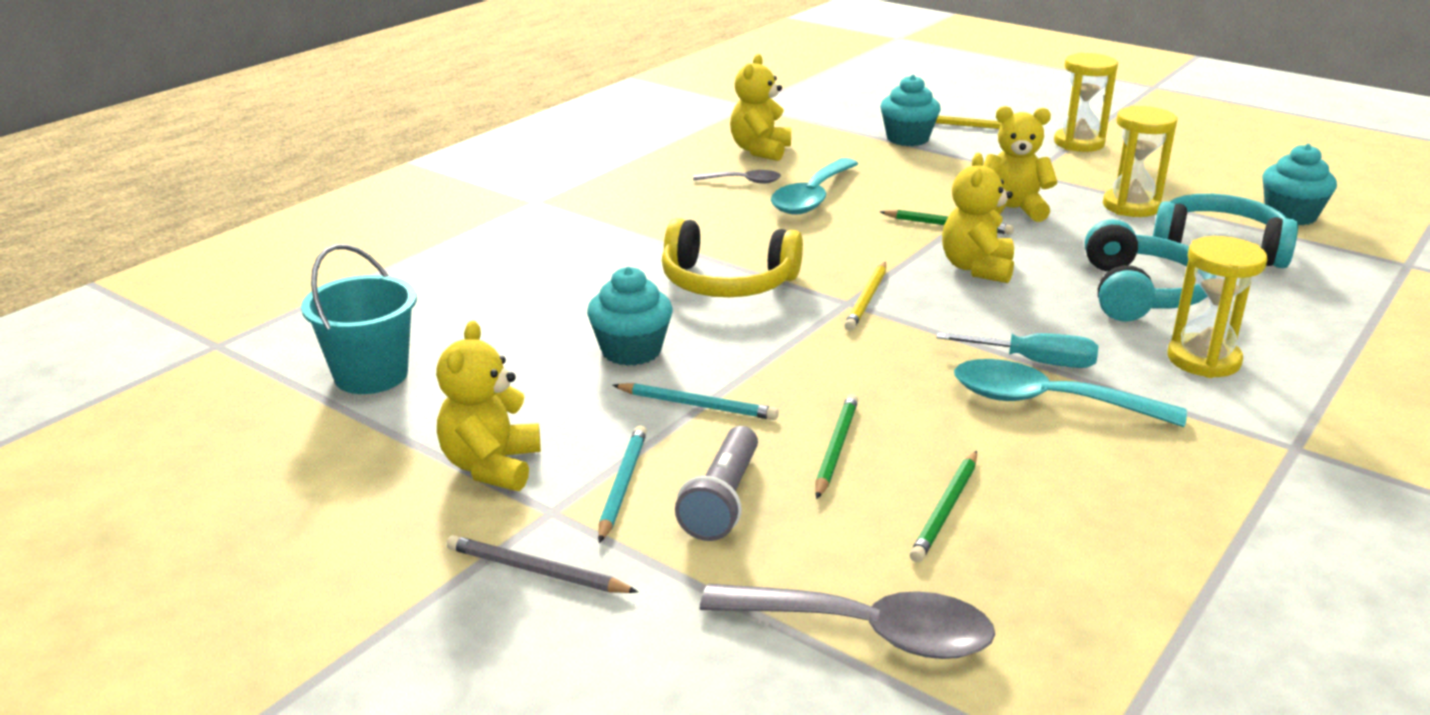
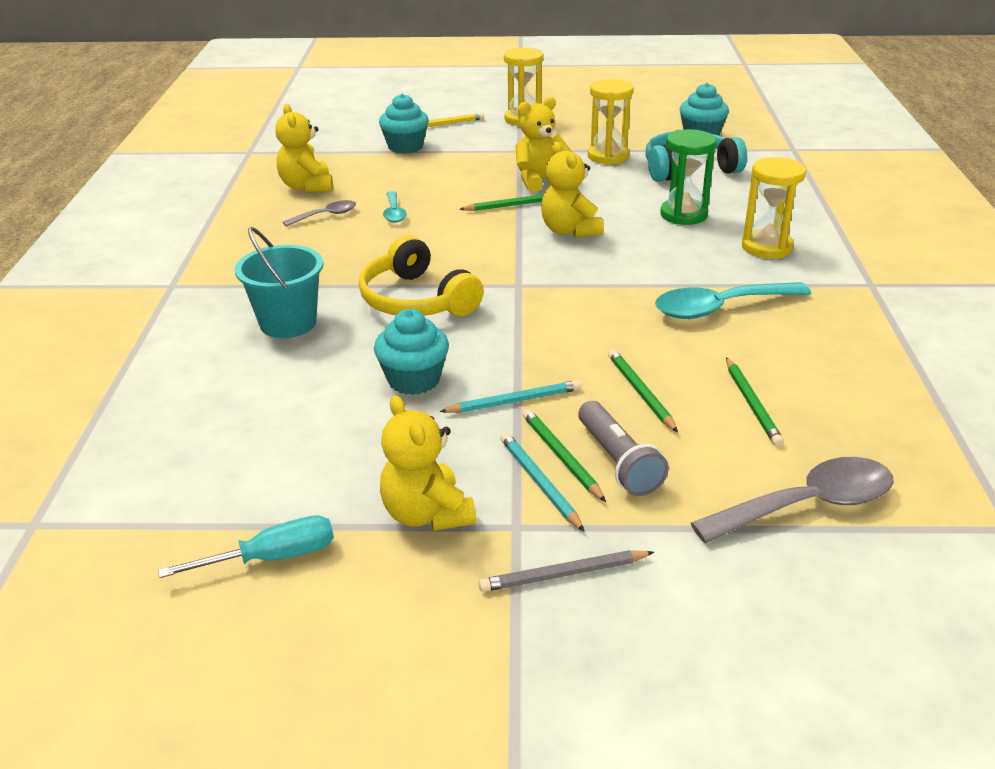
camera: 35 degrees left, 5 degrees up
(371, 375) = (225, 487): turquoise bucket -> turquoise bucket (288, 323)
(674, 472) = (561, 457): none -> green pencil
(727, 283) = (416, 300): yellow headphones -> yellow headphones turned 75 degrees clockwise
(812, 197) = (394, 213): turquoise spoon -> turquoise spoon, size x0.54
(867, 299) = (527, 277): yellow pencil -> none
(1036, 362) = (682, 284): turquoise screwdriver -> turquoise screwdriver (273, 557)
(1141, 293) = (683, 215): turquoise headphones -> green hourglass

